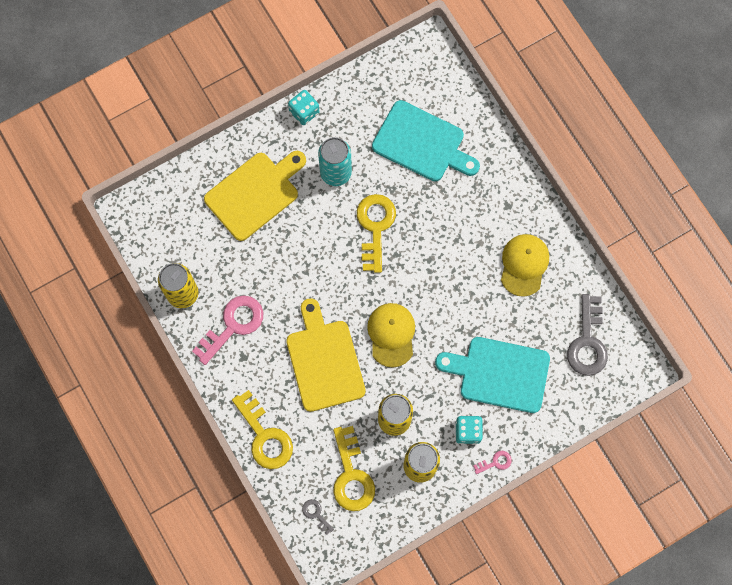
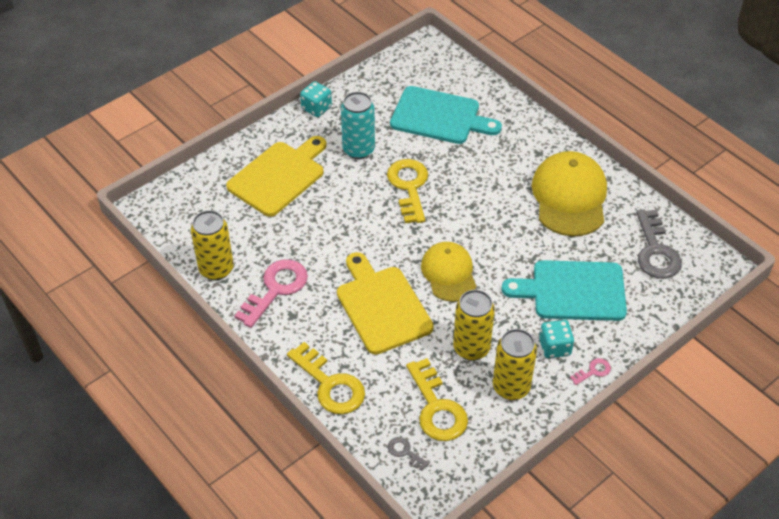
camera: 10 degrees left, 25 degrees down
(524, 265) = (569, 197): yellow cap -> yellow cap, size x1.53

